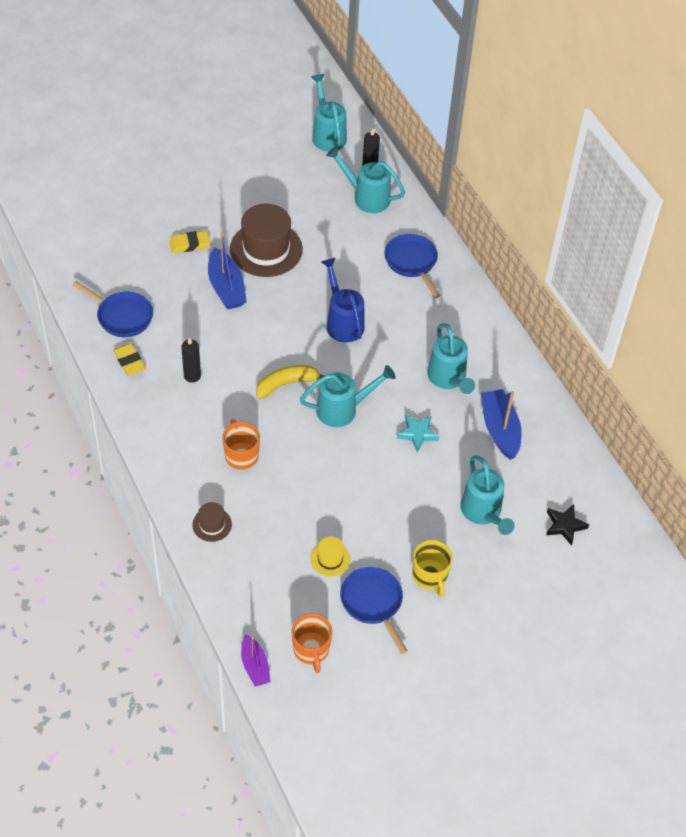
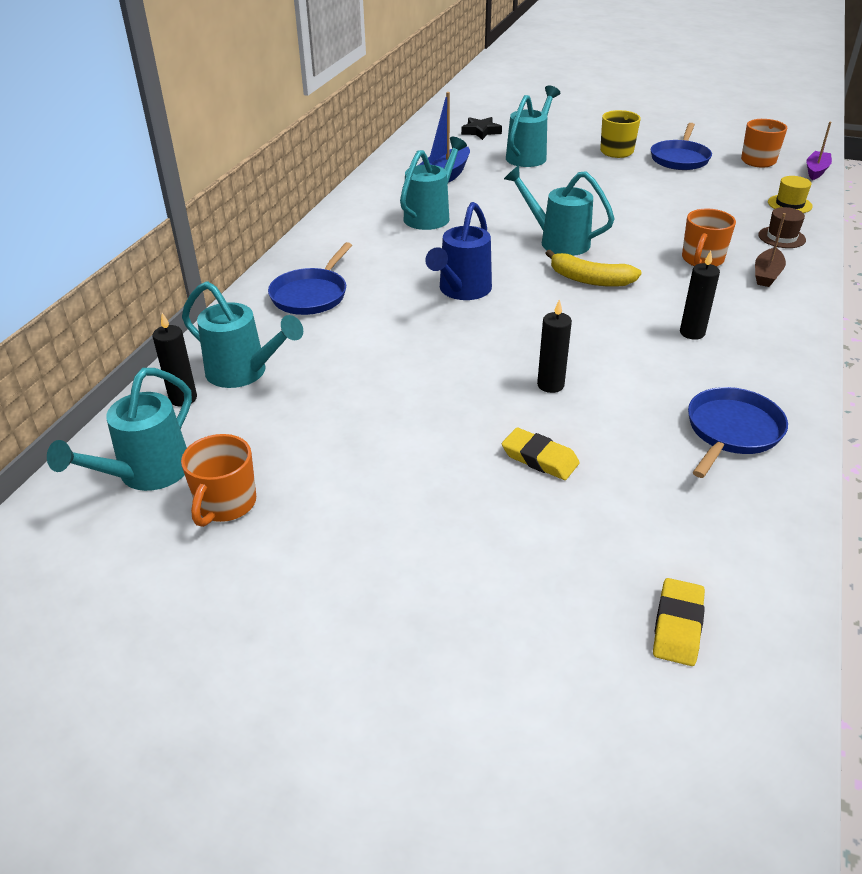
camera: 130 degrees left, 15 degrees down
(122, 316) = (731, 431): blue pan -> blue pan turned 45 degrees clockwise
(129, 361) = (763, 382): yellow eraser -> yellow eraser (677, 626)
(191, 467) = (767, 274): none -> brown boat
(226, 287) = (550, 385): blue boat -> black candle
(266, 249) = (446, 393): brown hat -> none
(281, 145) = (225, 504): none -> orange mug
(330, 559) = (688, 184): yellow hat -> yellow hat (789, 204)
(366, 197) = (243, 373): turquoise watering can -> turquoise watering can turned 45 degrees counterclockwise
(417, 434) = (513, 203): turquoise star -> none

